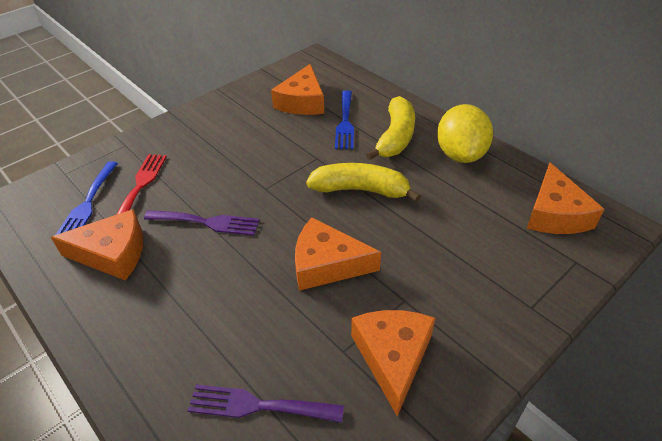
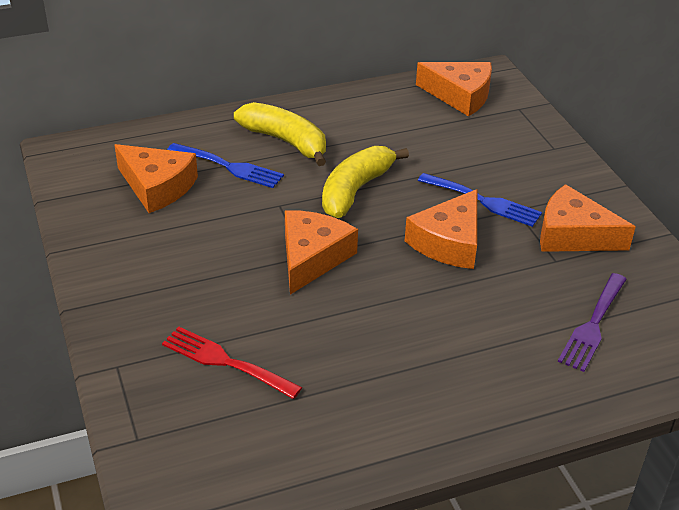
camera: 70 degrees left, 5 degrees down
(87, 204) = (227, 419): blue fork -> blue fork (484, 201)
(113, 253) = (341, 403): orange cheese -> orange cheese (312, 257)
(207, 222) = (335, 313): purple fork -> none
(460, 154) = (345, 113): yellow lemon -> none

